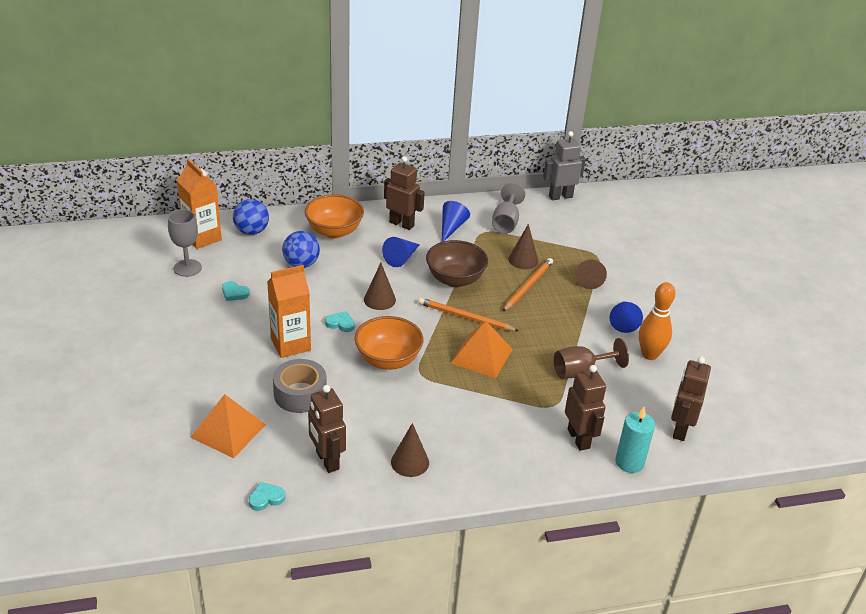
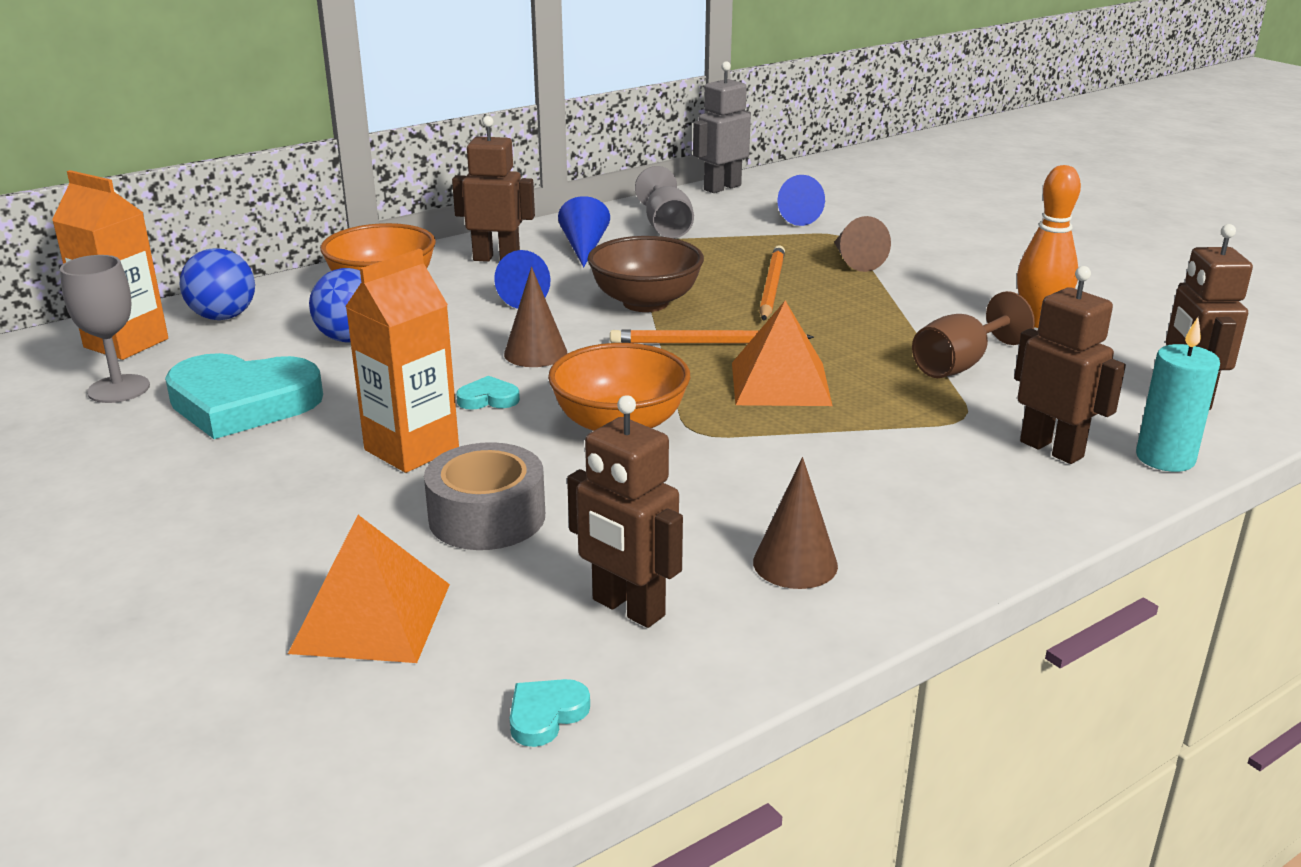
camera: 20 degrees left, 10 degrees down
(234, 293) = (242, 403): turquoise heart -> turquoise heart, size x2.45
(523, 260) = (734, 260): brown cone -> none
(623, 321) = (958, 294): blue cone -> blue cone (793, 216)

